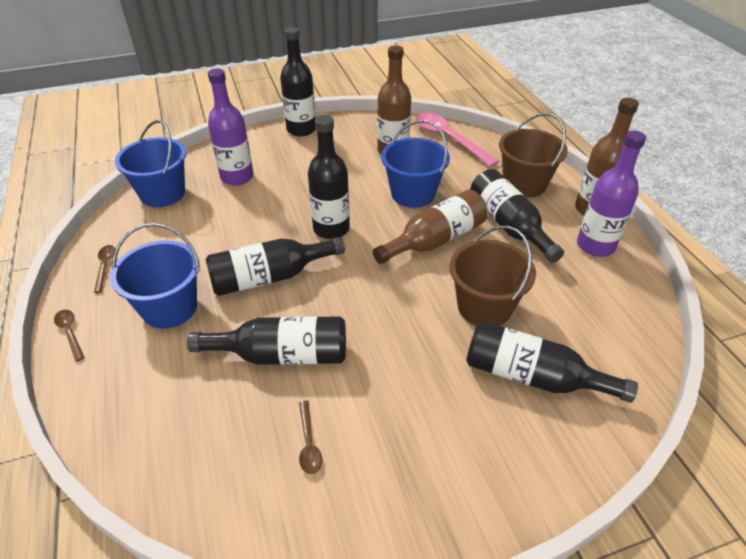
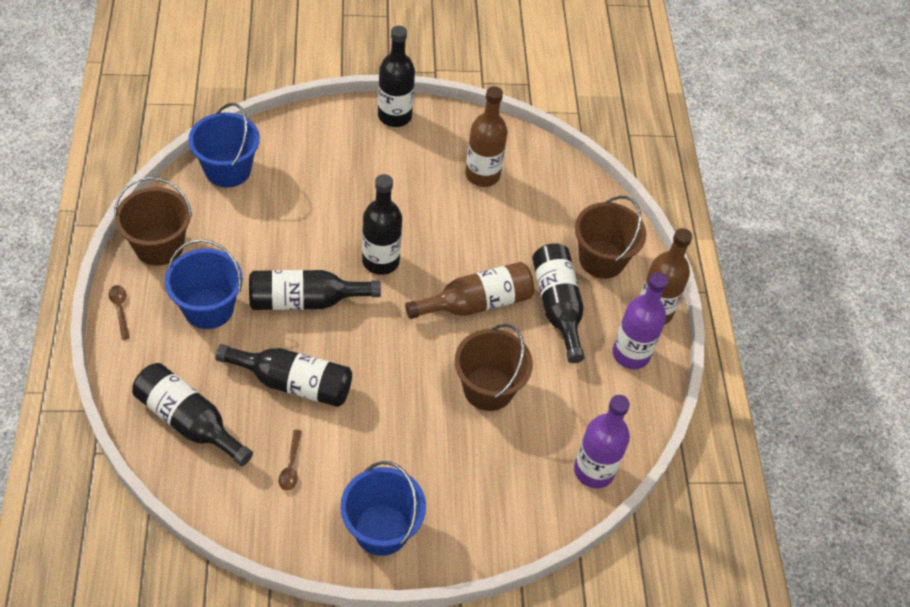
camera: 10 degrees right, 10 degrees up
(105, 266) = (159, 246): brown spoon -> brown bucket
(237, 177) = (307, 167): purple bottle -> purple bottle (594, 471)
(413, 194) = (479, 240): blue bucket -> blue bucket (381, 529)
(448, 139) = (551, 174): pink spoon -> none
(532, 376) = (496, 465): black bottle -> black bottle (189, 421)

